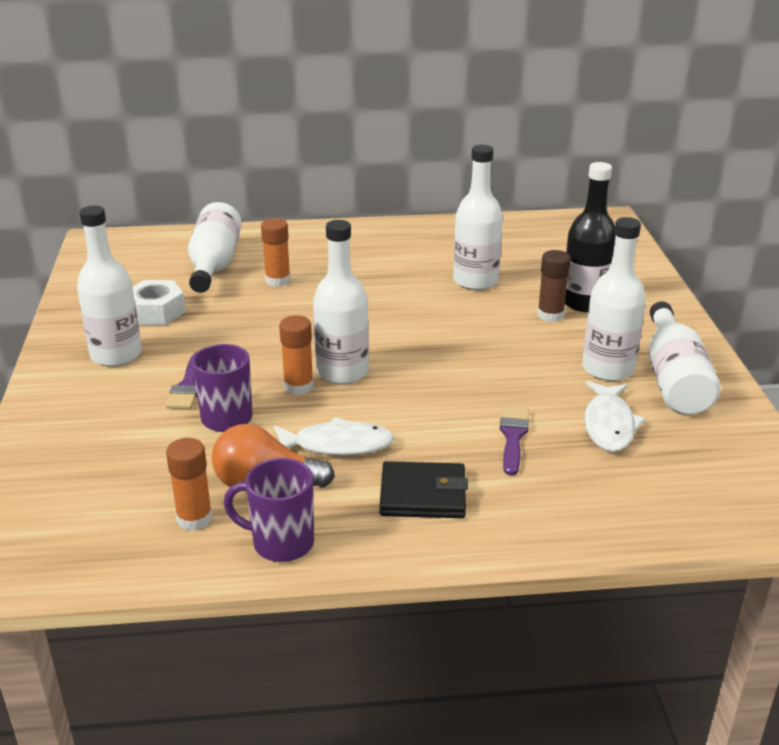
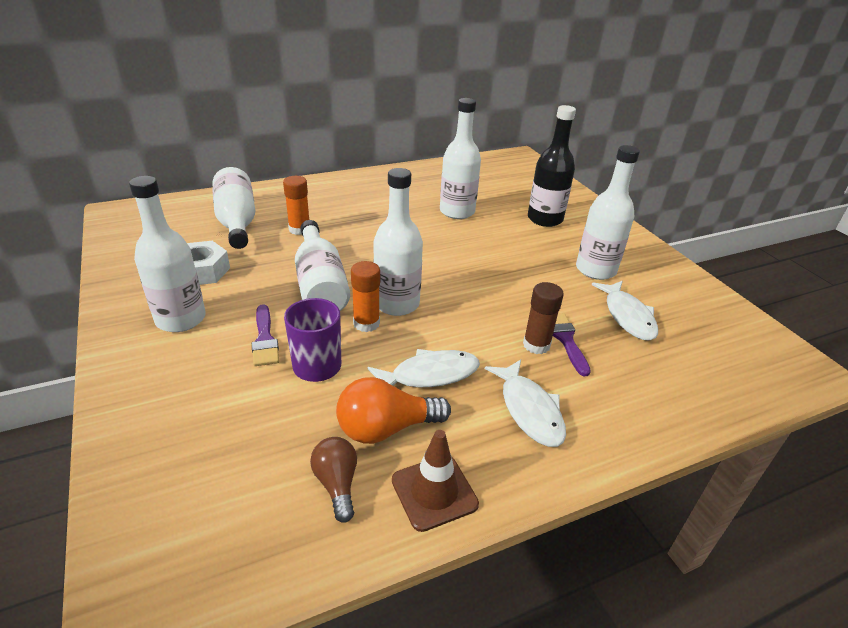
camera: 20 degrees left, 5 degrees up
(194, 519) = (337, 484): orange glue stick -> brown light bulb
(281, 543) = (434, 492): purple mug -> brown traffic cone
(423, 494) = (529, 410): black wallet -> white fish
(550, 315) = (528, 232): brown glue stick -> brown glue stick (536, 345)
(674, 379) = (645, 271): white bottle -> white bottle (320, 284)

